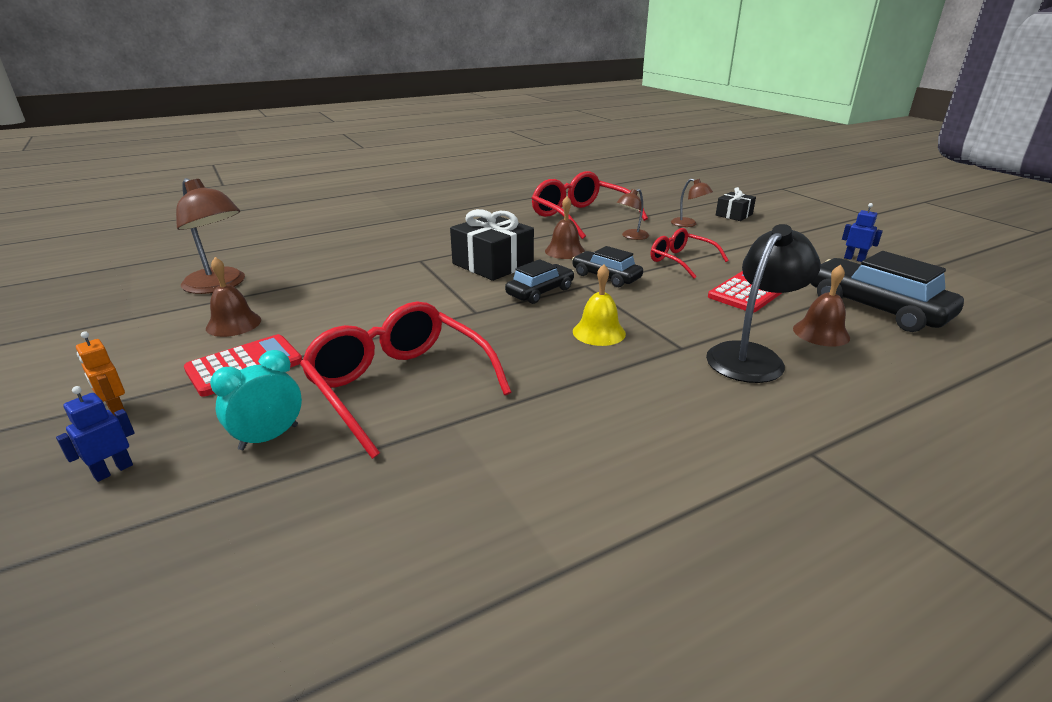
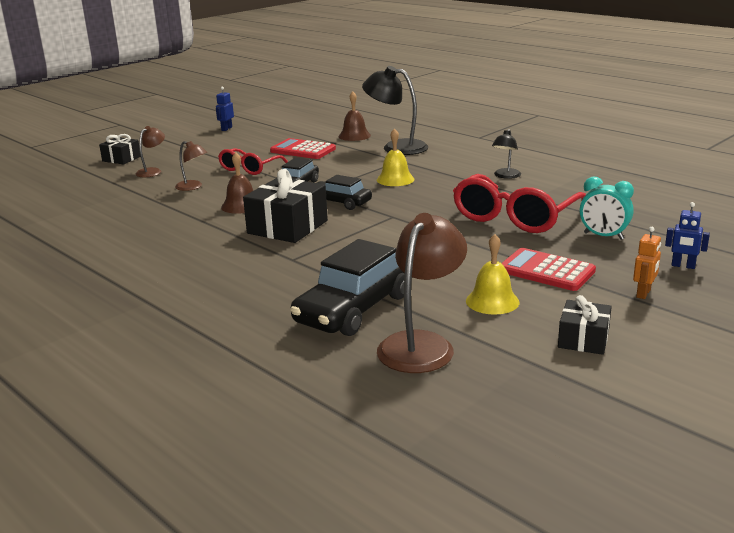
camera: 105 degrees left, 5 degrees down
(114, 347) = (583, 339): none -> black gift
(233, 324) = (492, 301): brown bell -> yellow bell
(563, 422) = (505, 176): none -> black lamp
(581, 217) = (133, 211): red glasses -> none
(876, 308) = (311, 126): black car -> black car (354, 309)

